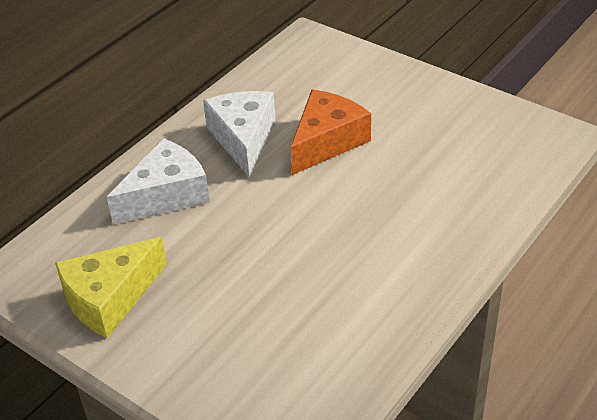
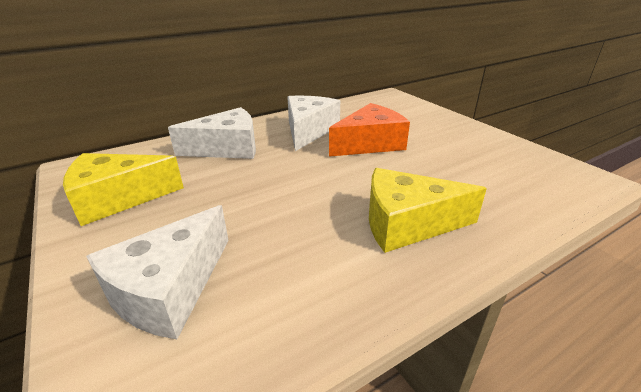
camera: 20 degrees right, 10 degrees down
(250, 362) = (169, 289): none -> white cheese
(410, 239) = (407, 223): none -> yellow cheese

